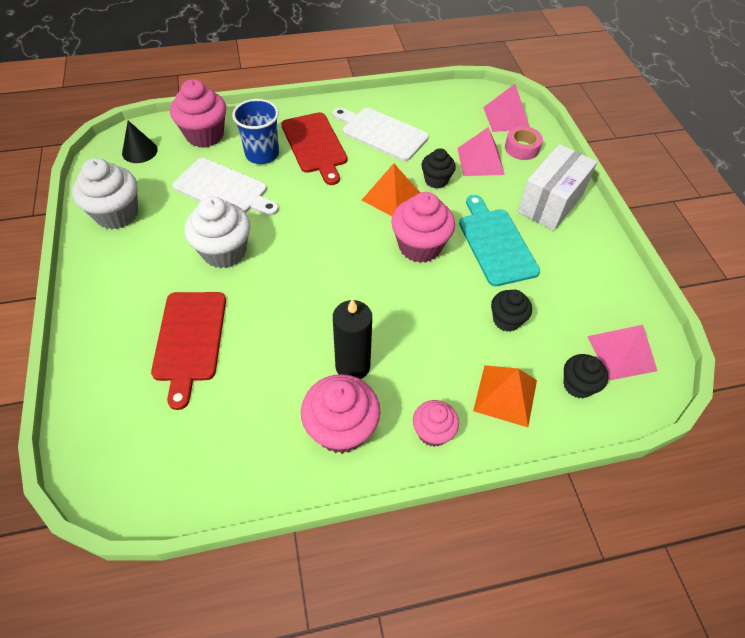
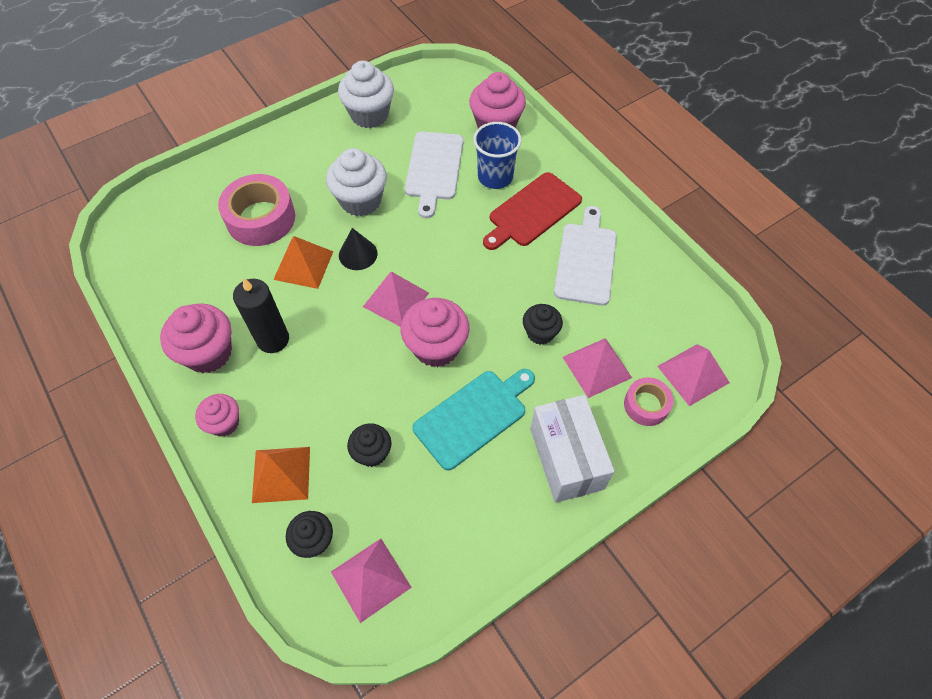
camera: 70 degrees right, 5 degrees up
(139, 151) = (449, 93): black cone -> black cone (358, 254)
(189, 340) = (261, 218): red cutting board -> pink tape
(356, 259) = (396, 299): none -> pink pyramid
(391, 197) = (493, 300): orange pyramid -> orange pyramid (303, 265)
(550, 203) = (566, 458): white box -> white box turned 60 degrees clockwise

